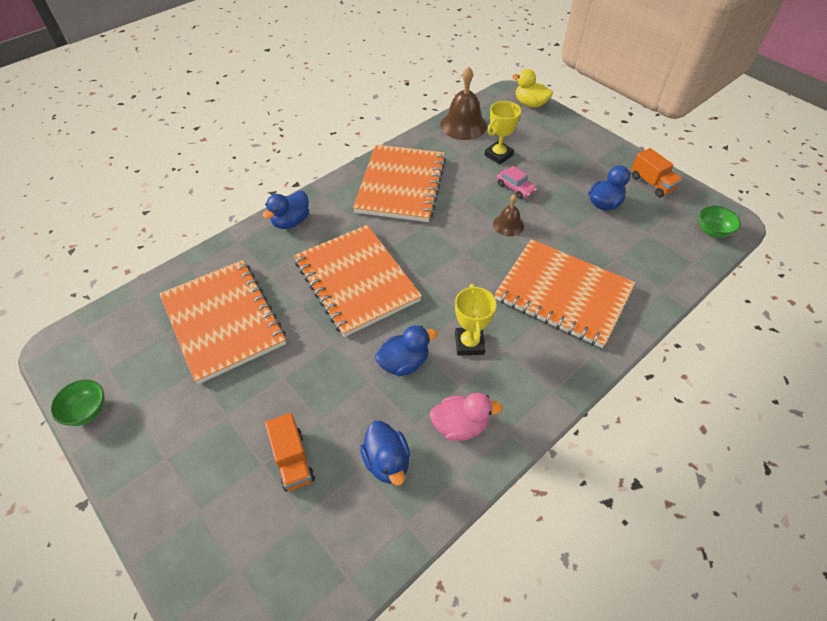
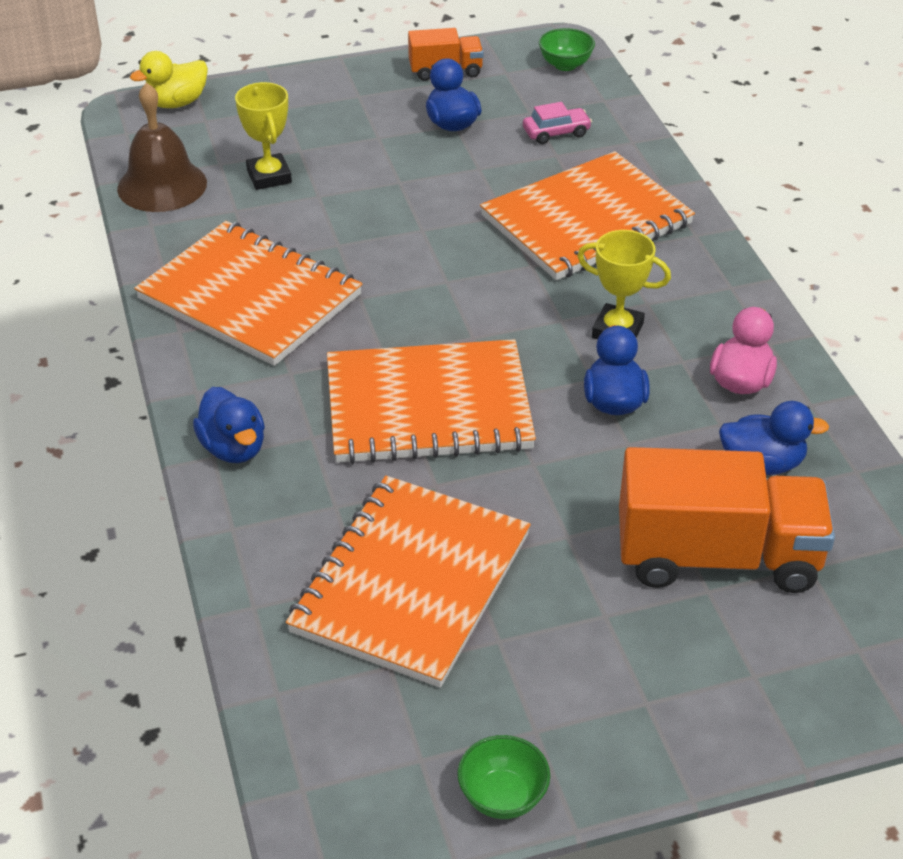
camera: 65 degrees left, 10 degrees down
(223, 321) = (411, 583): orange notebook -> orange notebook turned 60 degrees counterclockwise
(293, 460) = (717, 557): orange truck -> orange truck, size x1.96
(508, 225) = (426, 220): brown bell -> none
(515, 188) = (355, 187): pink car -> pink car (556, 133)

